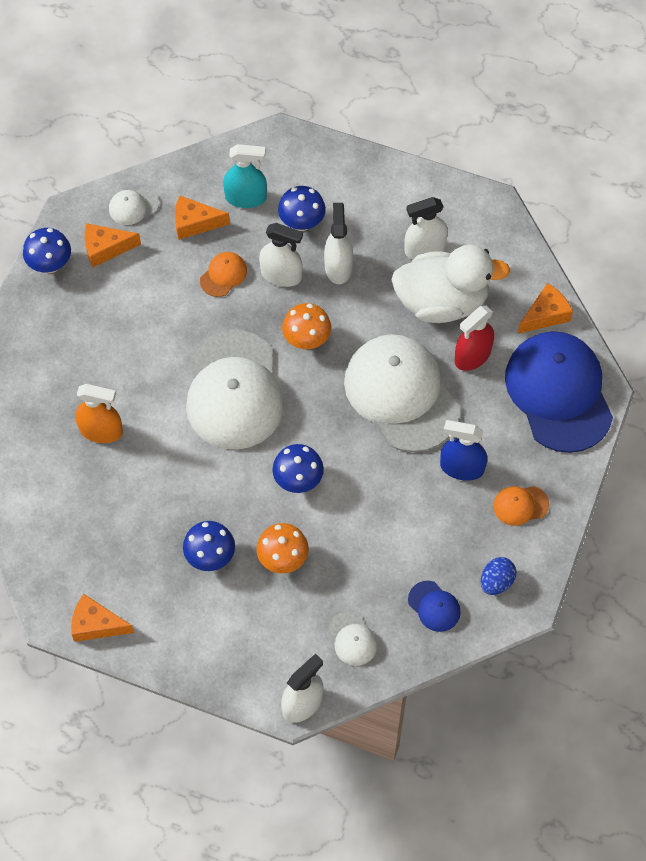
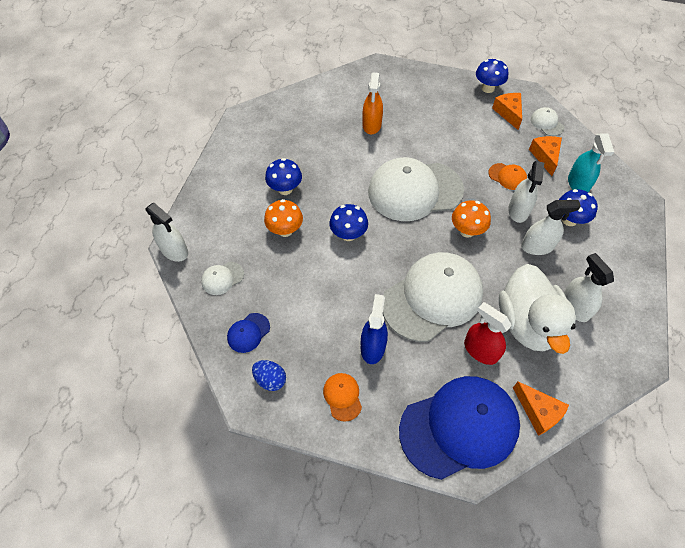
camera: 85 degrees right, 5 degrees down
(96, 624) = (236, 137): orange cheese -> none

